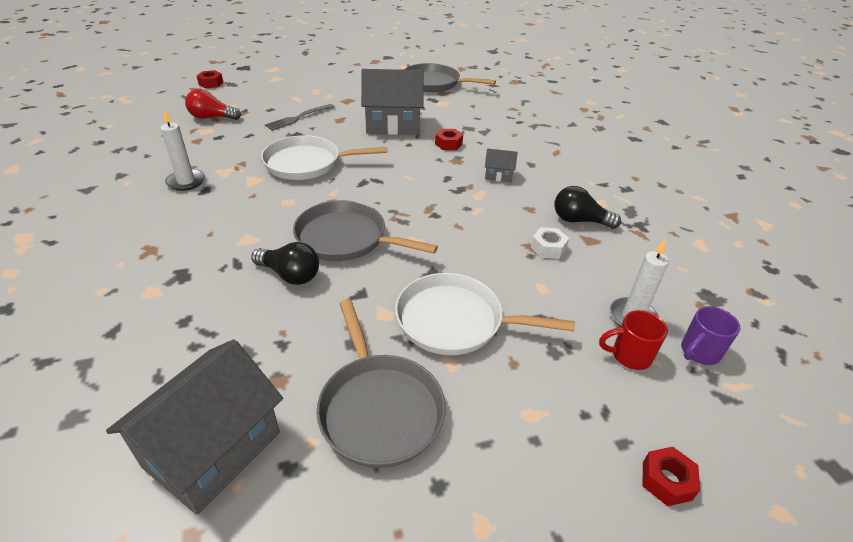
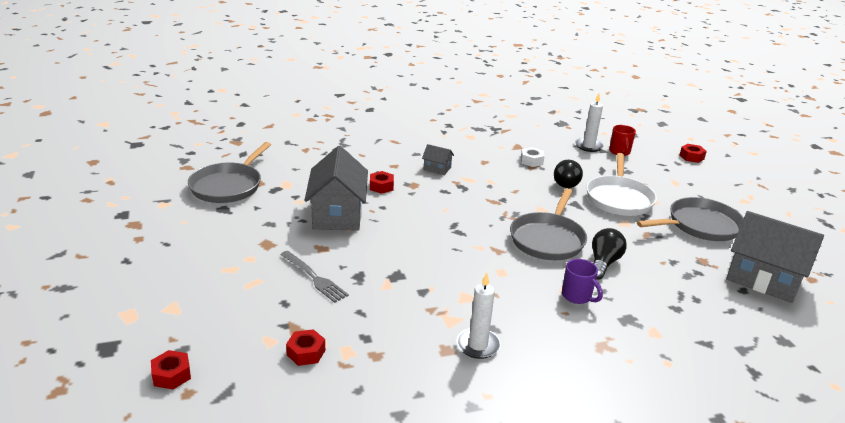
camera: 90 degrees left, 10 degrees down
(212, 117) = (306, 353): red light bulb -> red nut
(307, 163) = (427, 265): white pan -> none
(498, 175) = (437, 168): grey house -> grey house turned 75 degrees counterclockwise
(579, 220) = (495, 146): black light bulb -> black light bulb (567, 182)
(699, 352) = (607, 135): purple mug -> purple mug (577, 296)

